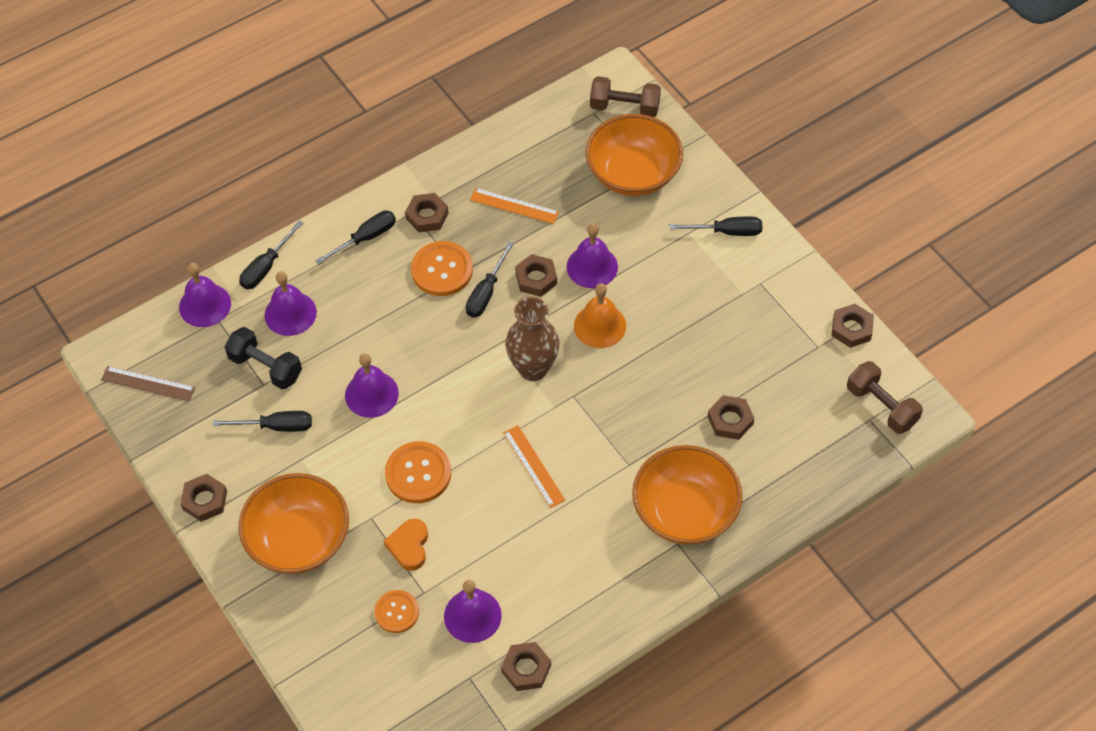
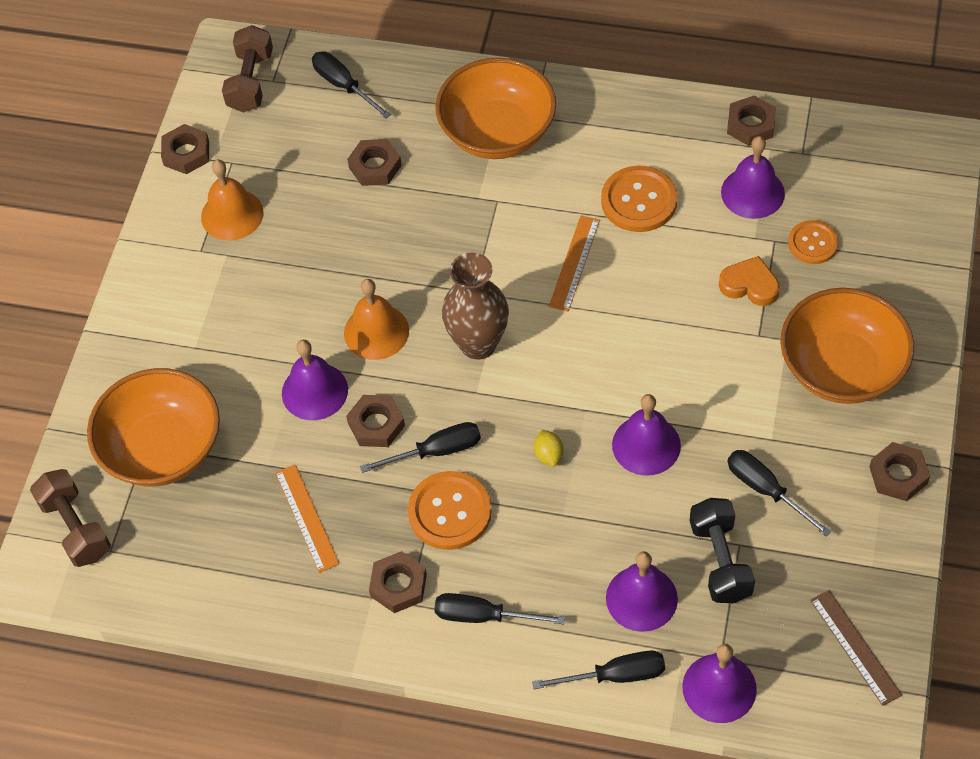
camera: 130 degrees left, 0 degrees up
(409, 546) = (749, 285): orange heart -> orange heart turned 120 degrees counterclockwise
(418, 473) = (679, 338): orange button -> orange button (639, 201)
(421, 342) = (548, 455): none -> yellow lemon
(727, 232) = (163, 318): black screwdriver -> black screwdriver (343, 86)
(772, 317) = (232, 214): none -> orange bell

